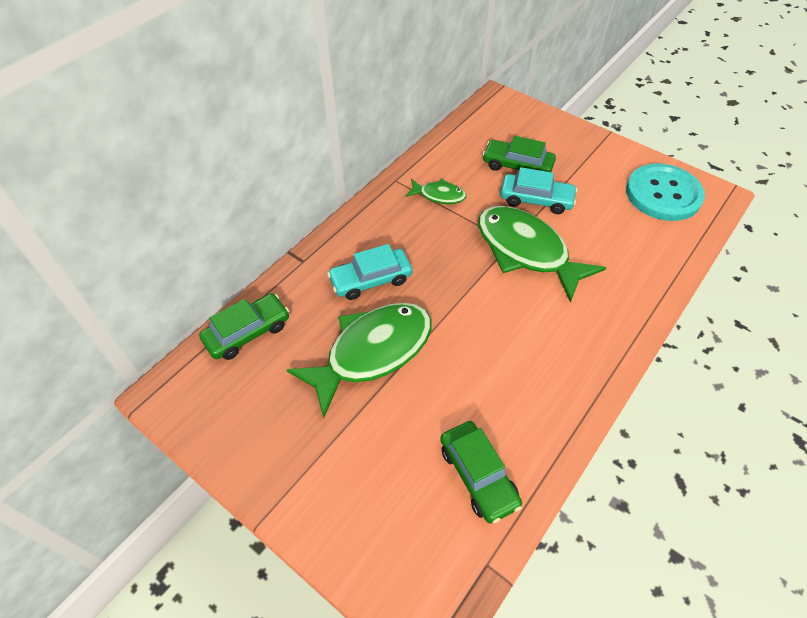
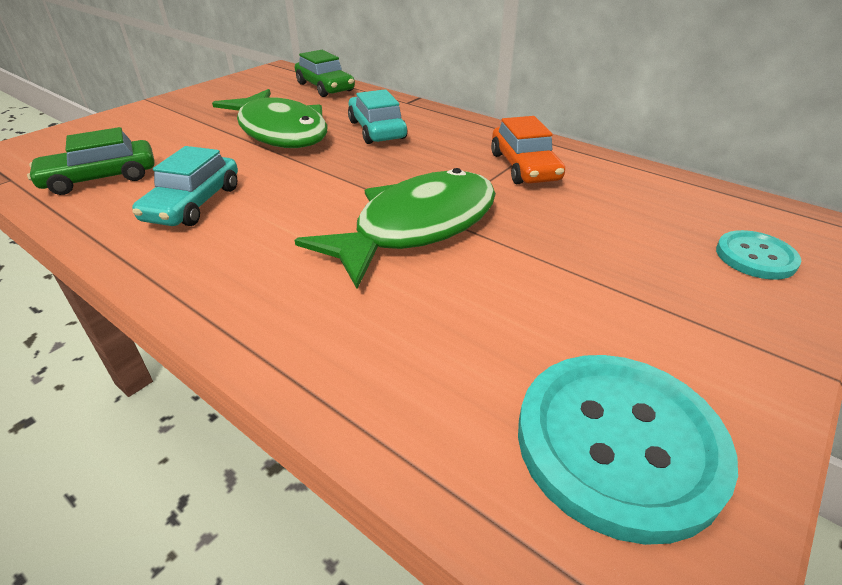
camera: 90 degrees right, 15 degrees down
(439, 195) = (524, 167): green fish -> orange car
(517, 166) = (622, 232): green car -> none
(532, 126) = (755, 257): none -> turquoise button
(536, 200) = (538, 245): turquoise car -> turquoise car (193, 203)

